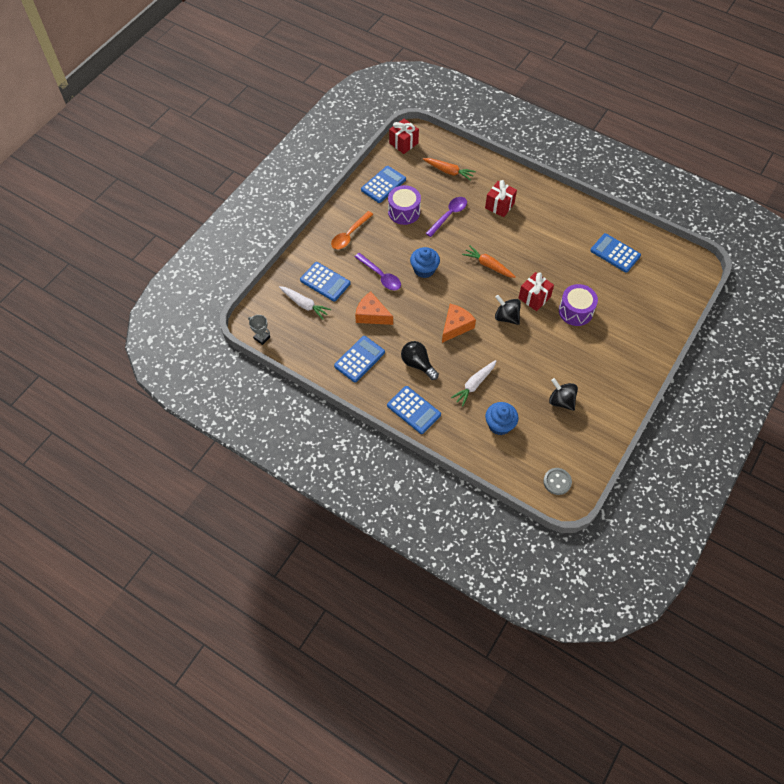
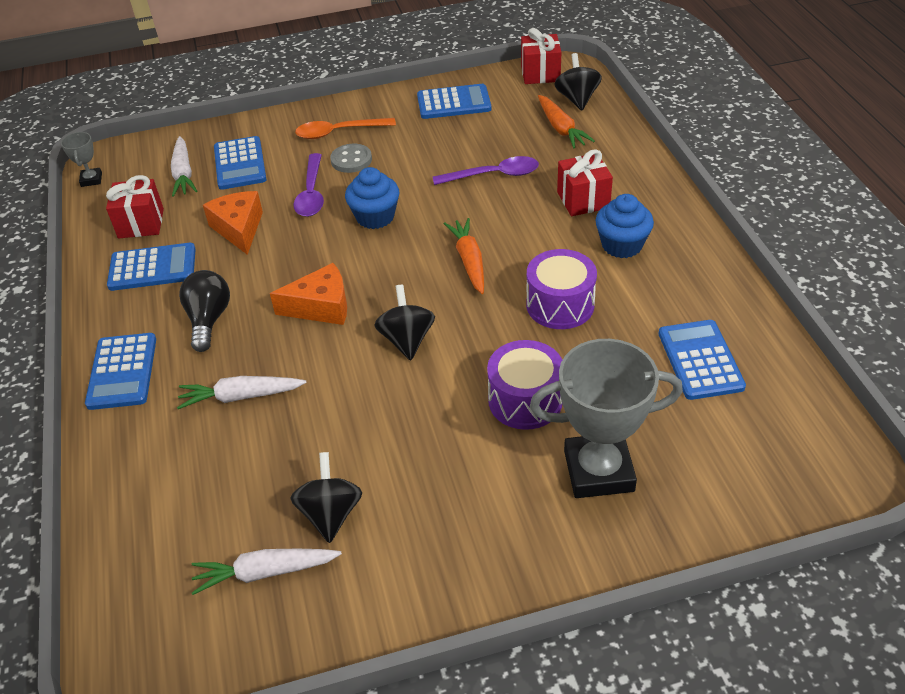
camera: 45 degrees right, 15 degrees down
(404, 212) = (439, 142): purple drum -> purple drum (560, 305)
(437, 149) = (577, 99): none -> black spinning top
(499, 425) = (197, 477): blue cupcake -> blue cupcake (622, 245)
(534, 297) = (483, 341): red gift -> red gift (141, 223)
(557, 482) = (156, 634): grey button -> grey button (351, 160)
(565, 436) = (265, 572): none -> white carrot
(626, 320) = (598, 471): none -> grey trophy

